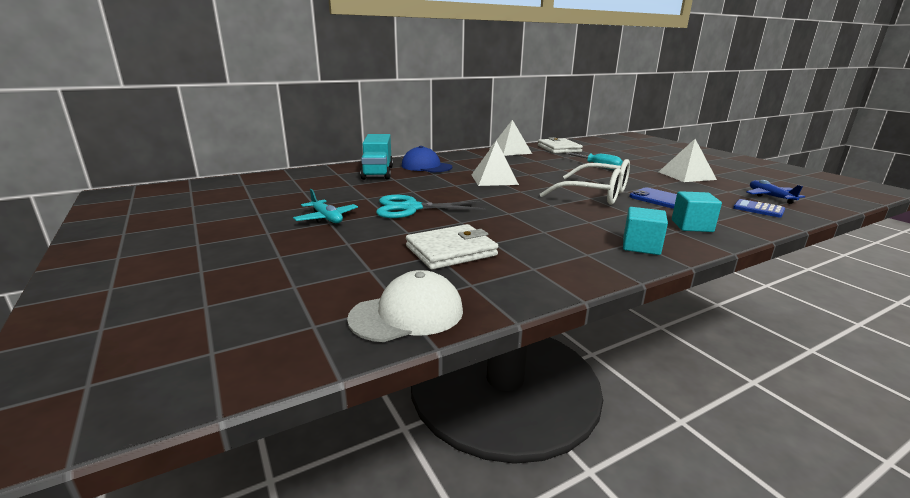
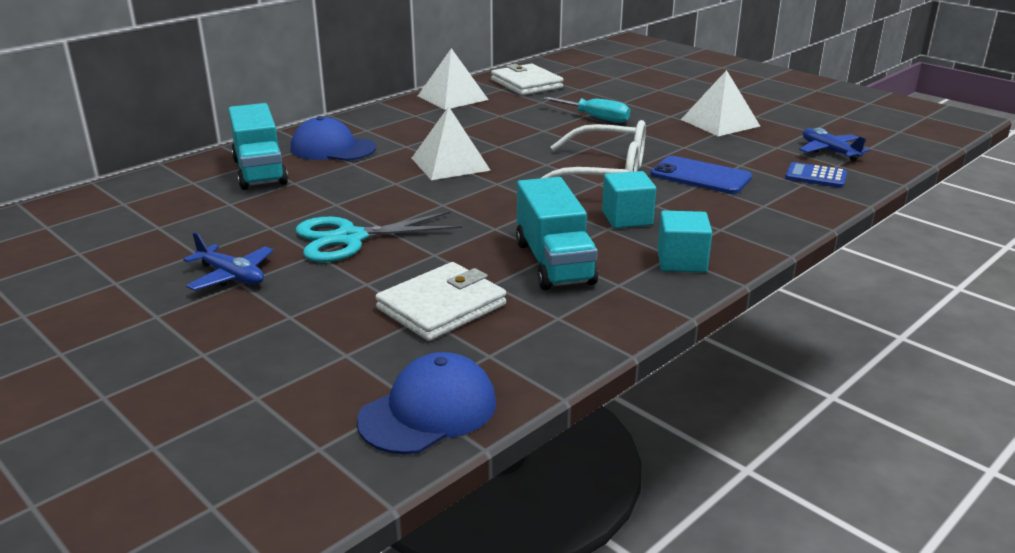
camera: 15 degrees left, 5 degrees up
(326, 218) = (231, 276): turquoise plane -> blue plane
(407, 314) = (428, 411): white cap -> blue cap
(542, 236) = (554, 263): none -> turquoise truck
(692, 226) = (738, 218): turquoise cube -> turquoise cube (627, 218)

